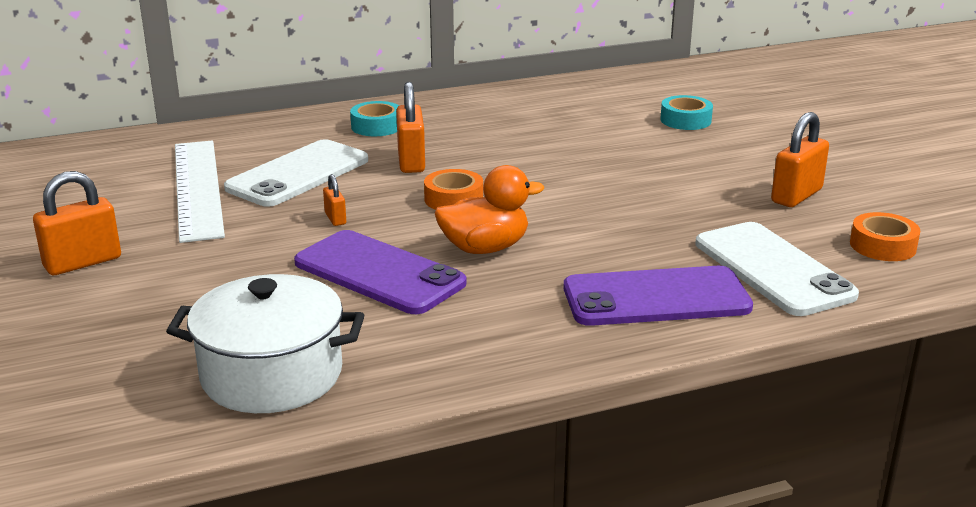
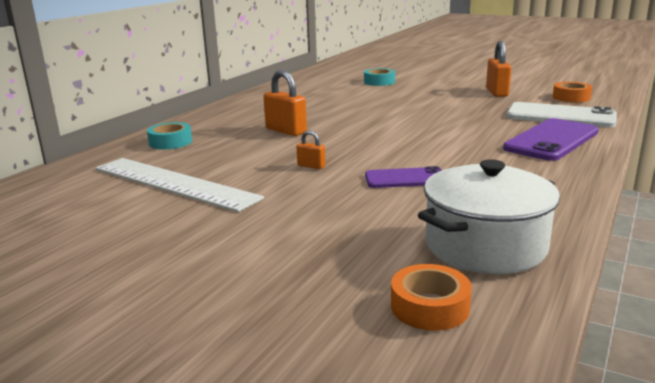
camera: 40 degrees left, 5 degrees down
(83, 262) = (189, 250): orange padlock -> none
(298, 174) = (229, 156): white phone -> none
(376, 126) = (221, 123): turquoise tape -> turquoise tape (170, 142)
(379, 273) = (405, 179): purple phone -> purple phone, size x0.60
(453, 199) = (354, 138): orange tape -> orange tape (430, 307)
(485, 248) = (427, 150): orange duck -> none

